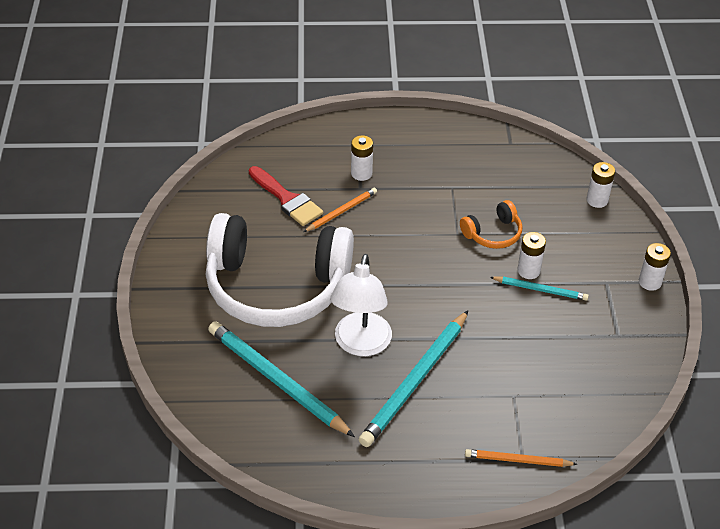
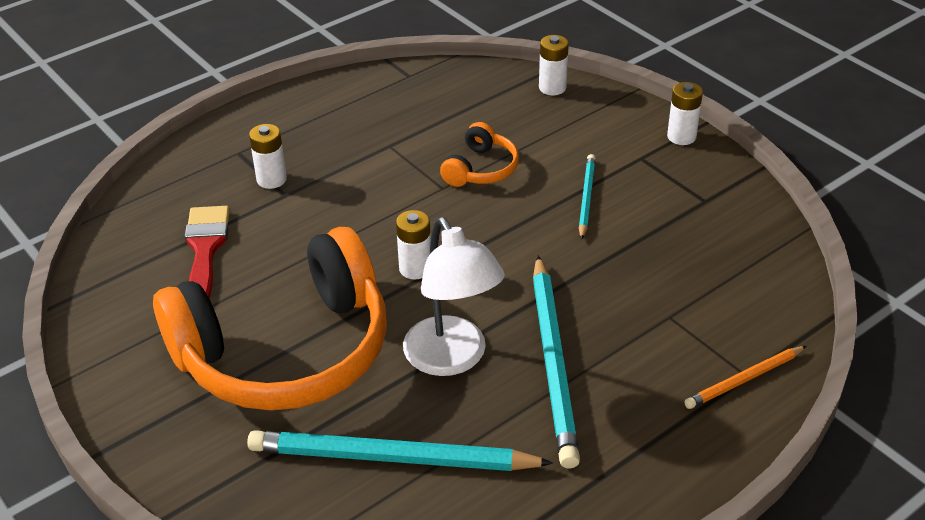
camera: 35 degrees left, 5 degrees down
(276, 286) = (285, 351): white headphones -> orange headphones
(287, 199) = (205, 249): red brush -> red brush turned 105 degrees counterclockwise
(341, 211) = (287, 230): orange pencil -> none
(528, 271) = (555, 186): white battery -> white battery (415, 268)
(540, 289) = (586, 198): turquoise pencil -> turquoise pencil turned 60 degrees counterclockwise

